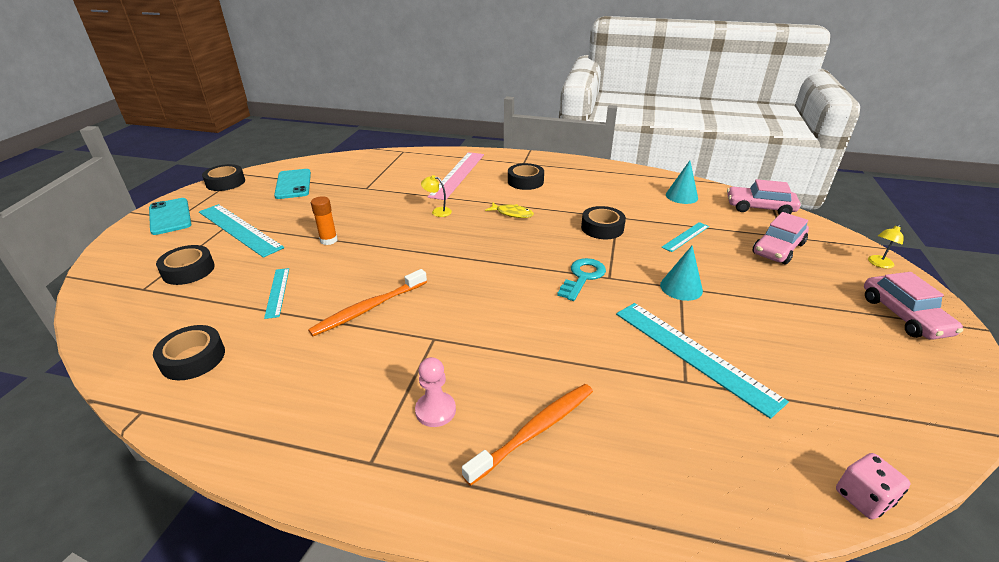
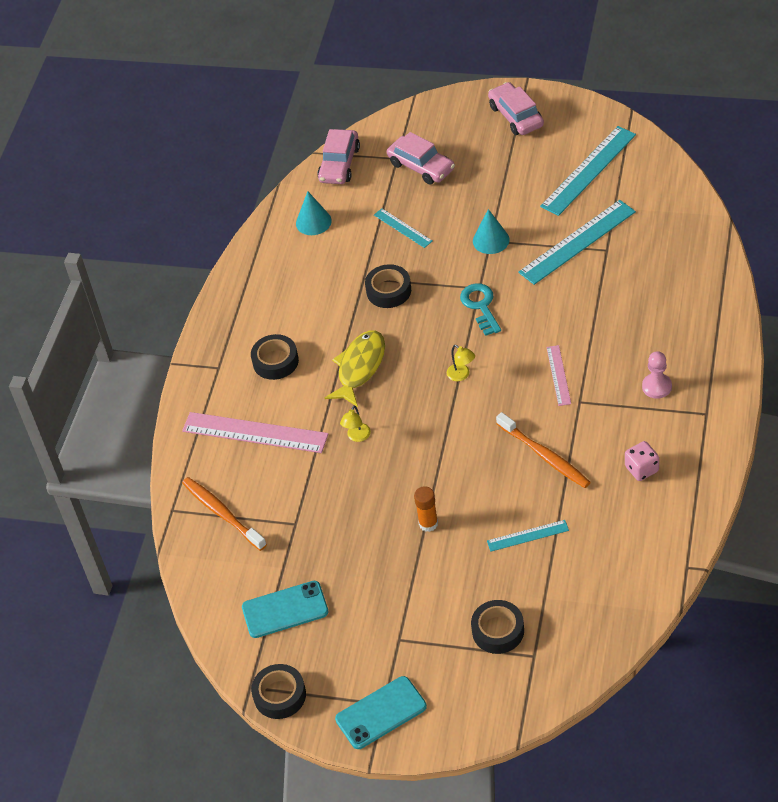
camera: 85 degrees left, 15 degrees up
(193, 358) = (626, 561): black tape -> none
(239, 229) = (409, 621): turquoise ruler -> turquoise ruler (588, 170)
(476, 325) = (558, 375): none -> pink ruler
(512, 213) = (360, 367): yellow fish -> yellow fish, size x1.70
(535, 431) = (665, 330): orange toothbrush -> orange toothbrush (222, 513)
(583, 277) = (480, 306): turquoise key -> turquoise key turned 45 degrees clockwise
(863, 498) = (689, 185): pink dice -> pink dice (641, 469)
(878, 264) = (442, 108): yellow lamp -> yellow lamp (461, 375)
(904, 316) = (516, 116): pink car -> pink car turned 105 degrees counterclockwise

